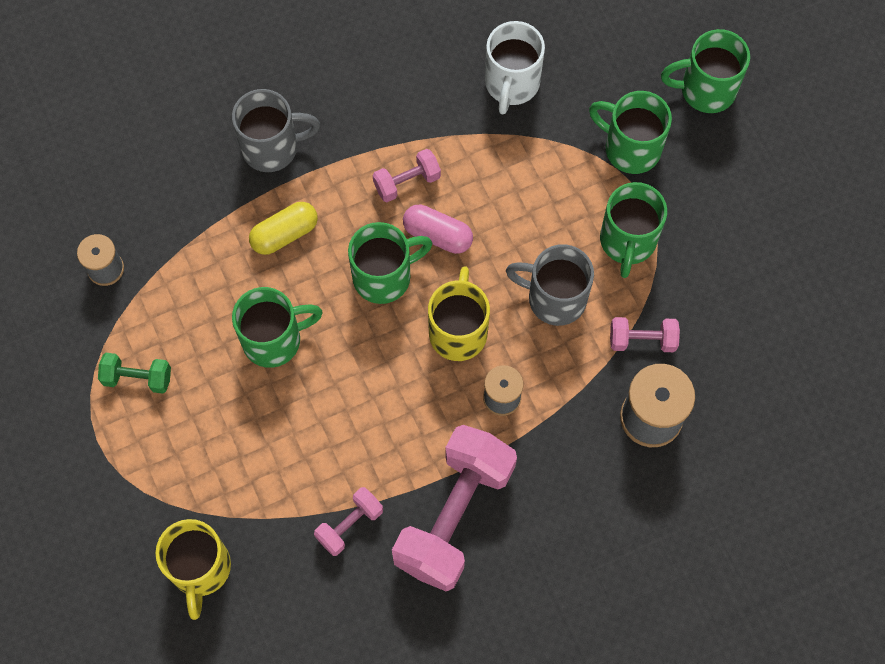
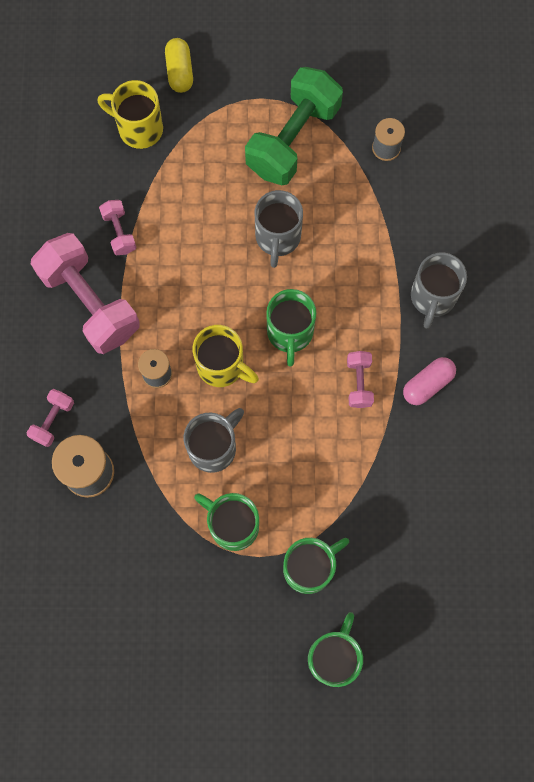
camera: 115 degrees right, 5 degrees up
(137, 378) = (293, 139): green dumbbell -> green dumbbell, size x2.19
(274, 339) = (277, 238): green mug -> grey mug
(285, 234) = (356, 278): yellow capsule -> yellow capsule (179, 71)
(437, 235) = (305, 386): pink capsule -> pink capsule (427, 384)
(511, 84) = (408, 501): white mug -> none
(642, 340) = (150, 496): pink dumbbell -> pink dumbbell (53, 420)

